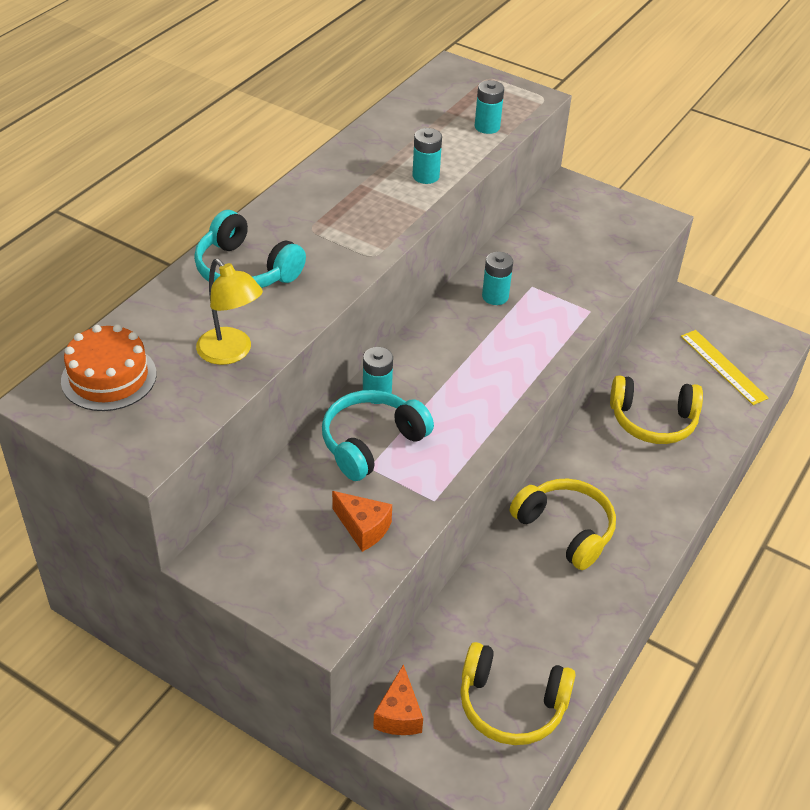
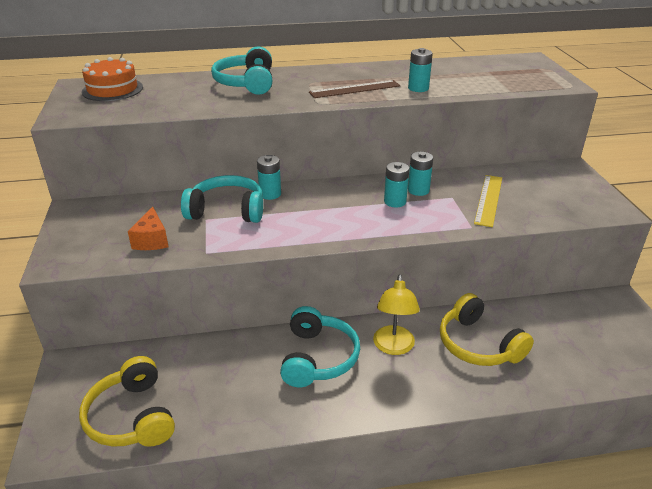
camera: 50 degrees right, 10 degrees down
(231, 353) = (173, 104): yellow lamp -> yellow lamp (393, 347)
(371, 213) = (355, 89): none -> brown ruler
(399, 714) = (80, 369): orange cheese -> none
(487, 127) = (502, 84): turquoise battery -> turquoise battery (395, 201)
(565, 529) = (317, 358): yellow headphones -> turquoise headphones
(723, 366) = (591, 351): yellow ruler -> yellow ruler (488, 200)

